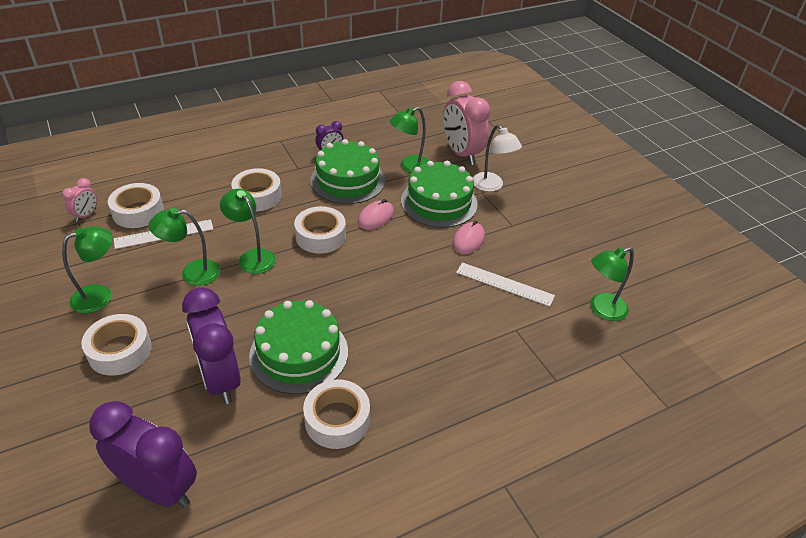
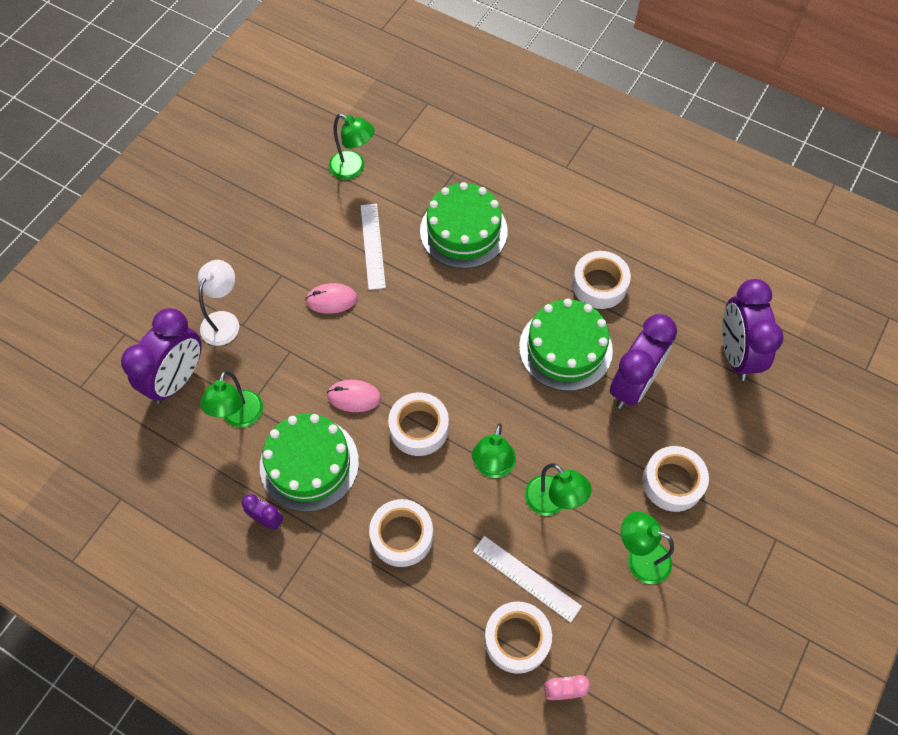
camera: 120 degrees left, 20 degrees up
(409, 167) = (239, 417): green lamp -> green lamp turned 75 degrees clockwise
(439, 202) = (288, 354): green cake -> green cake (463, 231)
(461, 154) = (177, 379): pink clock -> purple clock

